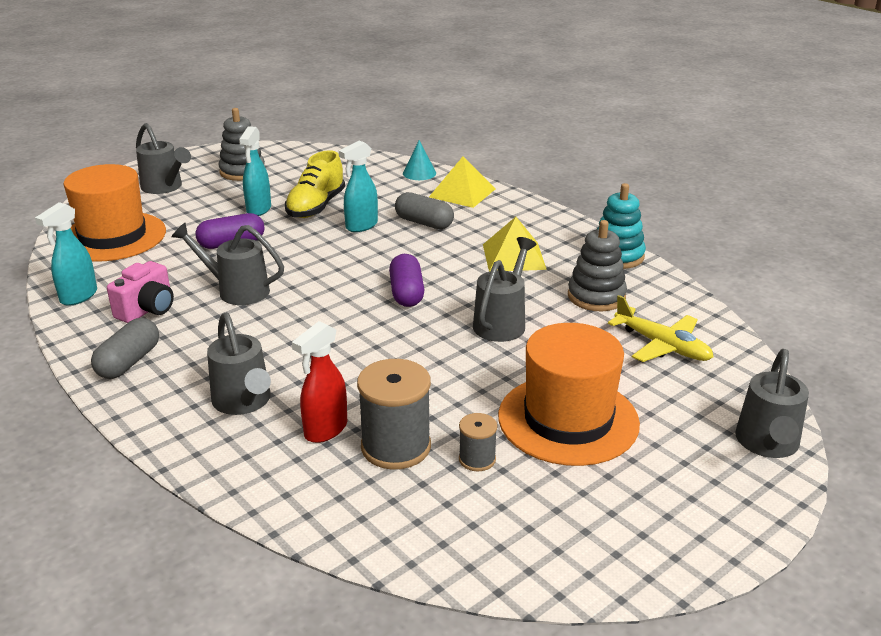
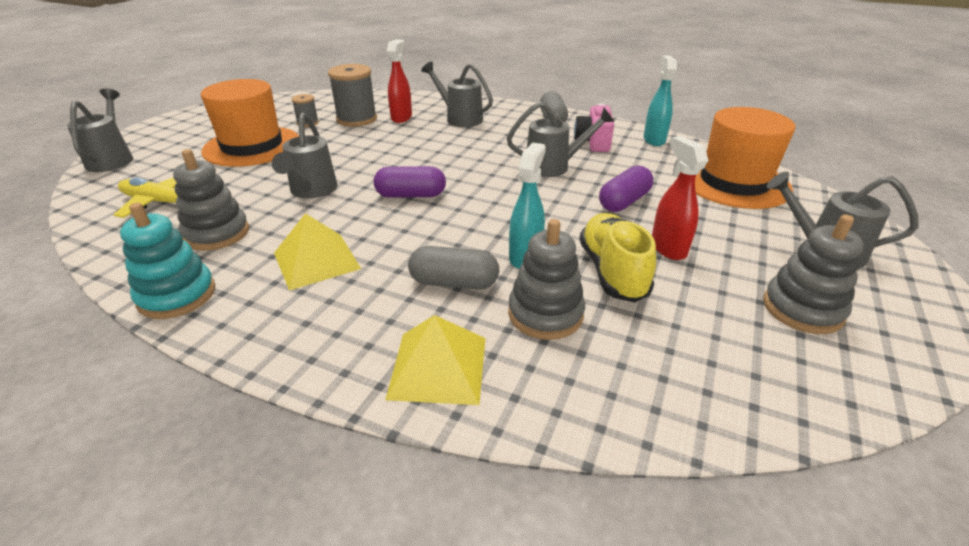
camera: 155 degrees right, 5 degrees up
(258, 209) = (668, 248): turquoise spray bottle -> red spray bottle
(384, 198) = (545, 314): none -> grey stacking toy
(406, 293) = (411, 195): purple capsule -> purple capsule turned 60 degrees counterclockwise
(419, 173) = (549, 403): turquoise cone -> none

